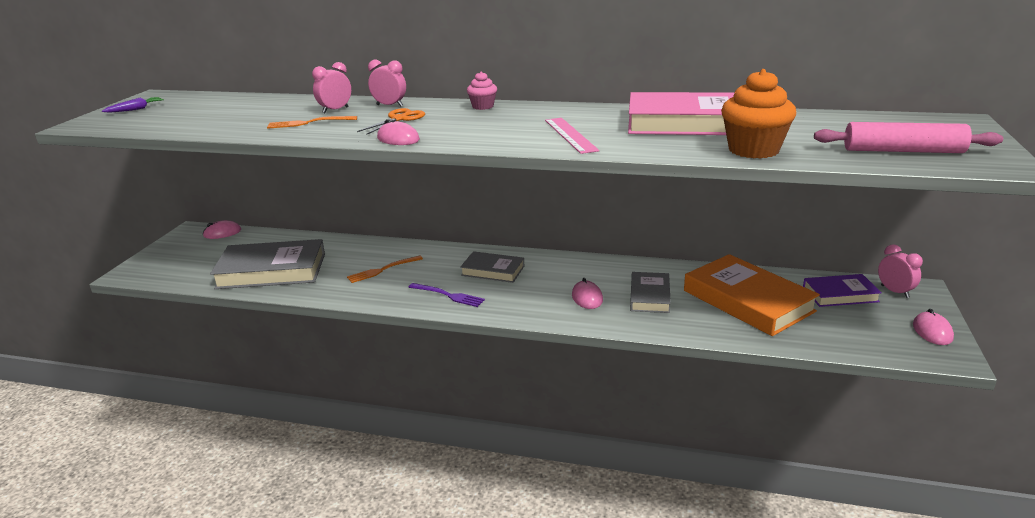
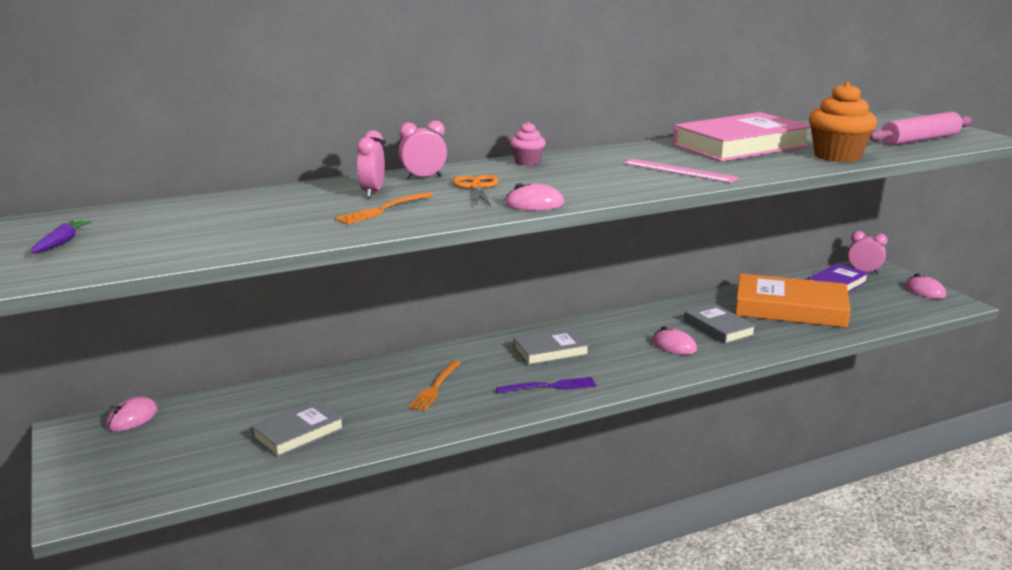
camera: 40 degrees left, 5 degrees down
(272, 271) = (298, 433): grey book -> grey book, size x0.56

